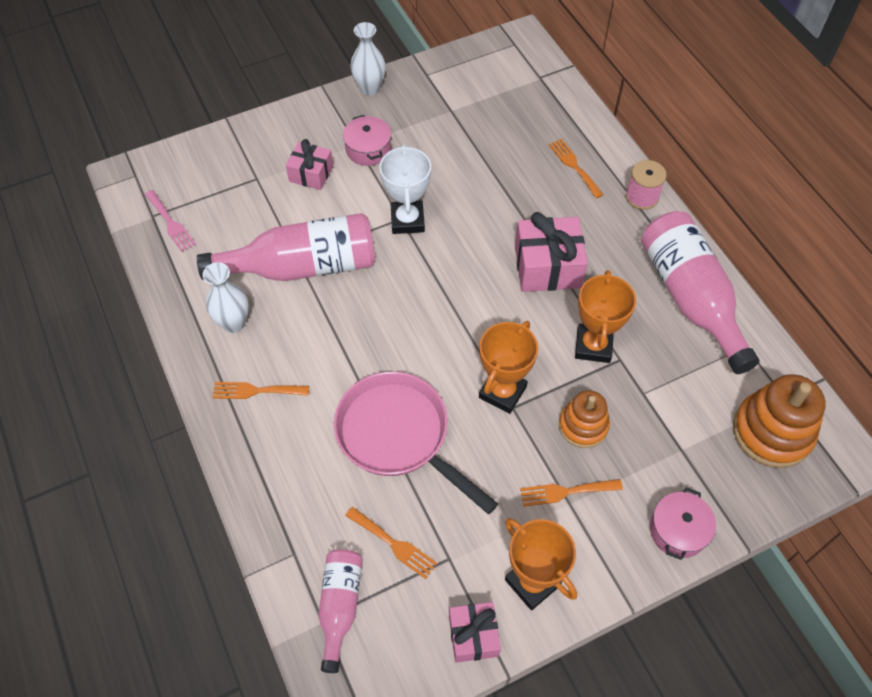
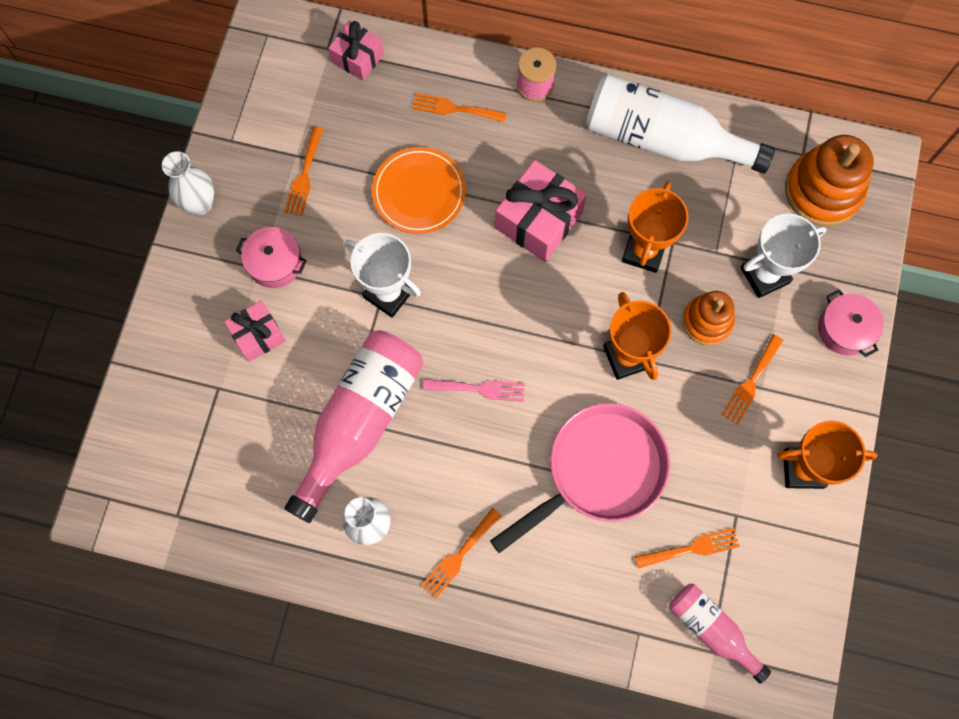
camera: 50 degrees left, 15 degrees up
(170, 223) = (202, 504): pink fork -> pink fork (479, 389)
(398, 436) = (599, 471): pink pan -> pink pan turned 150 degrees clockwise
(442, 124) = (304, 176): none -> orange fork
(473, 636) = (810, 546): pink gift -> pink gift (357, 58)
(495, 188) = (419, 192): none -> orange plate
(593, 346) = (644, 251): orange trophy -> orange trophy turned 60 degrees clockwise
(660, 440) = (765, 275): none -> white trophy
(690, 298) = (663, 139): pink bottle -> white bottle

